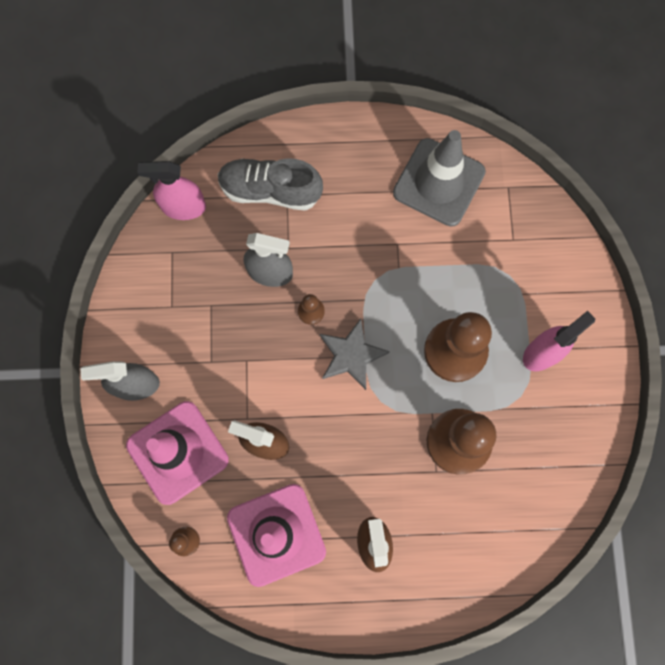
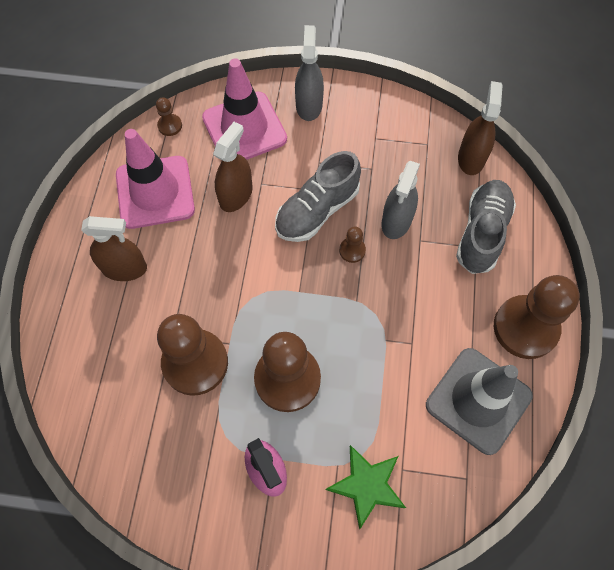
camera: 100 degrees right, 10 degrees down
(184, 207) = (471, 158): pink spray bottle -> brown spray bottle
(270, 353) = (317, 210): none -> grey shoe
(351, 355) = (302, 279): grey star -> none
(362, 147) = (525, 328): none -> brown pawn
(533, 266) = (367, 485): none -> green star

